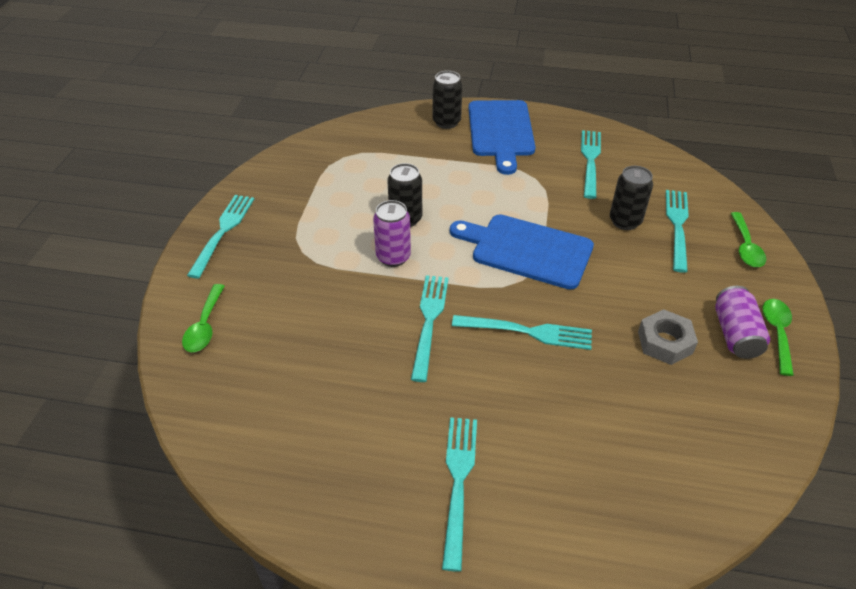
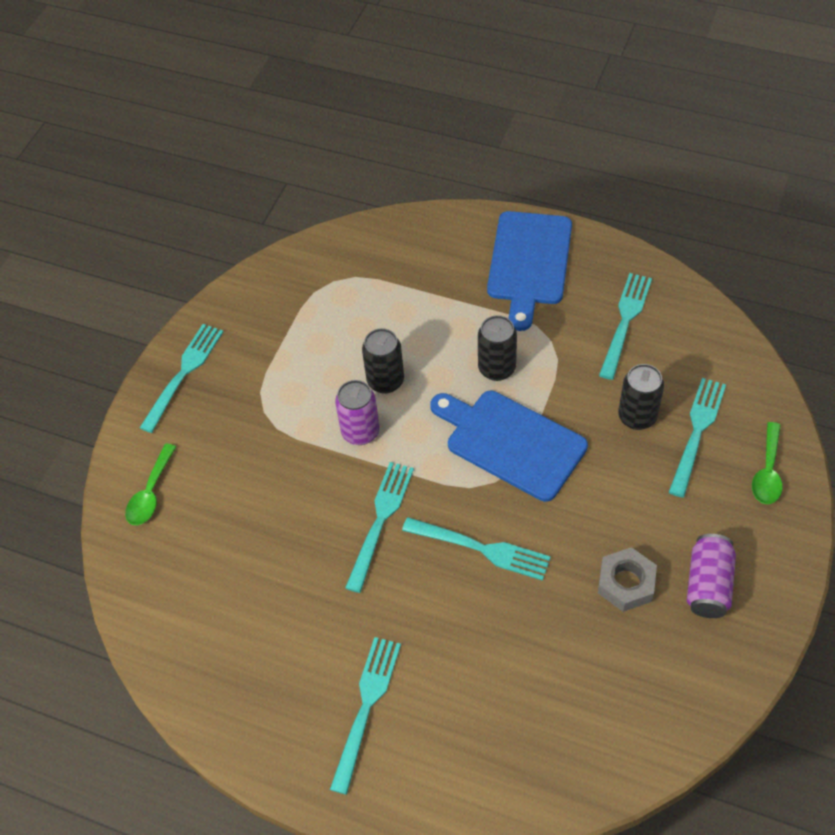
camera: 15 degrees right, 10 degrees up
(446, 122) = (466, 240): black can -> black can (496, 368)
(777, 333) = (756, 590): green spoon -> none

